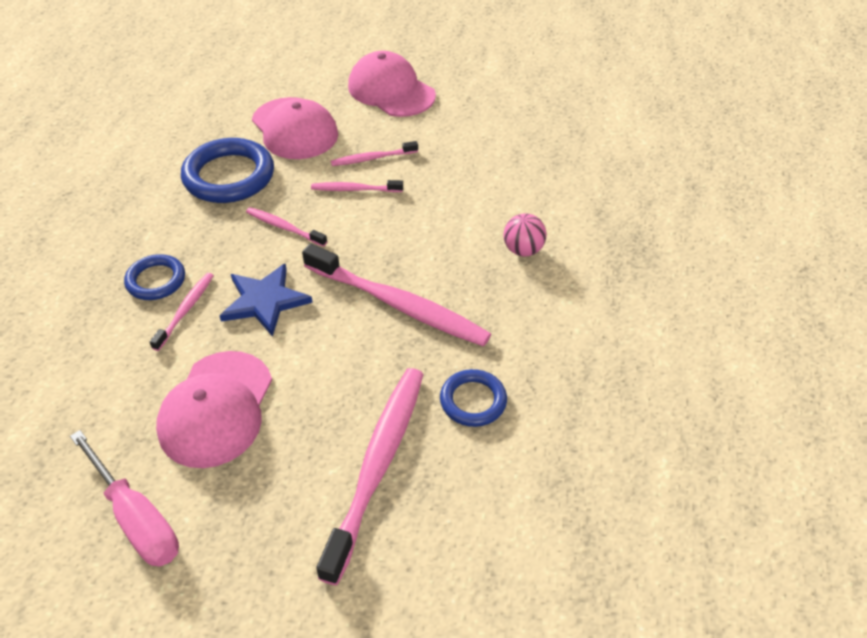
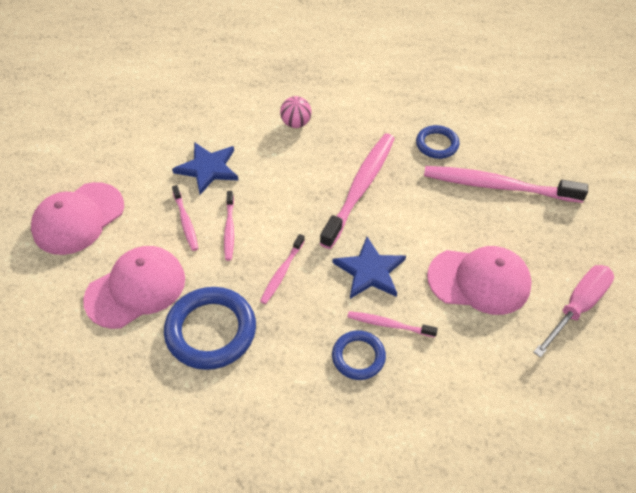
camera: 95 degrees left, 5 degrees up
(449, 174) = (208, 168): none -> blue star

